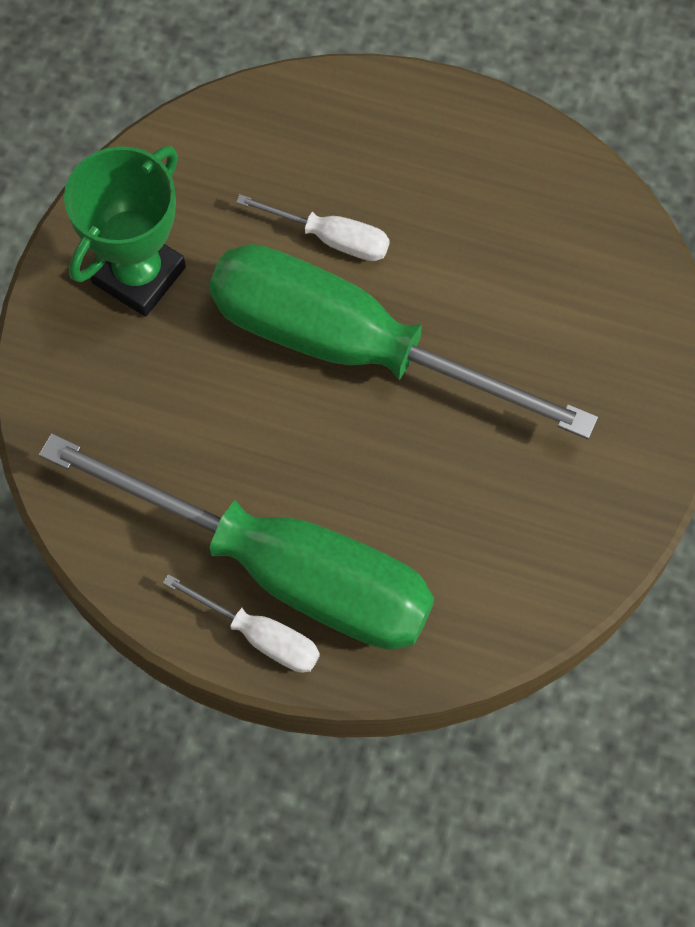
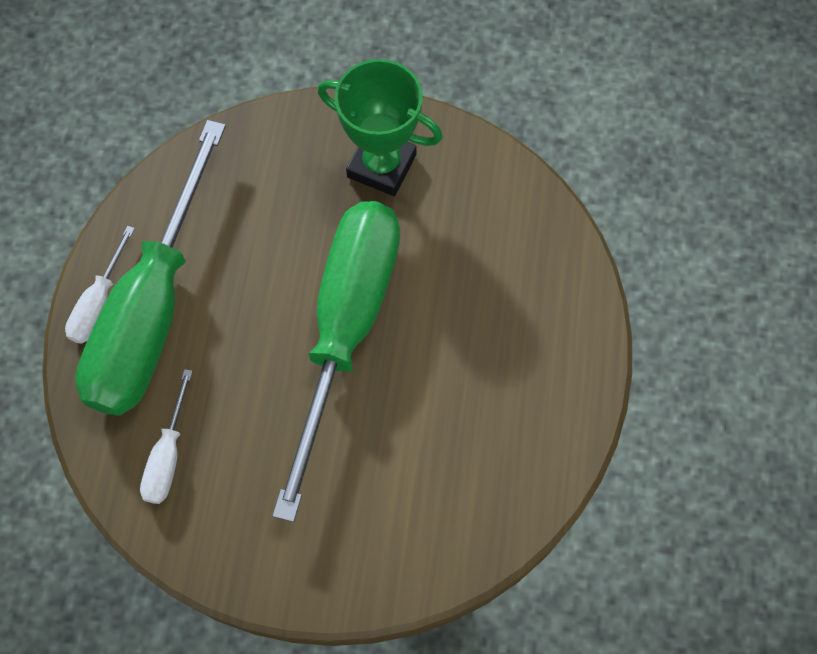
camera: 80 degrees right, 0 degrees up
(331, 238) = (441, 296): white screwdriver -> white screwdriver (168, 455)

